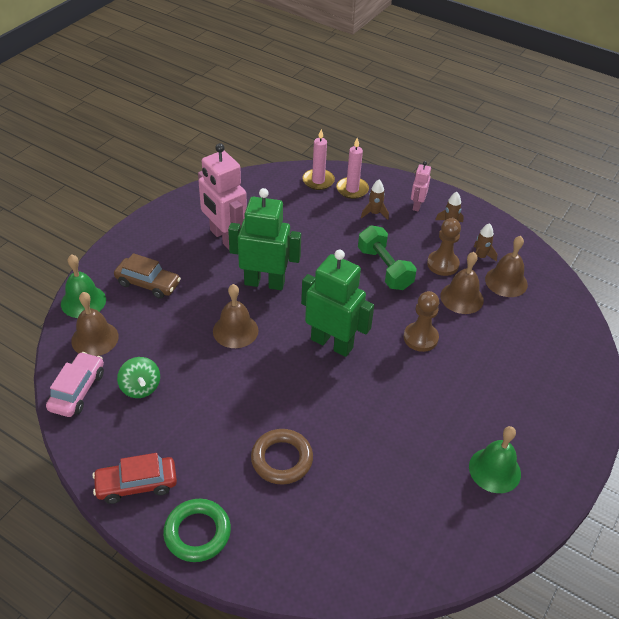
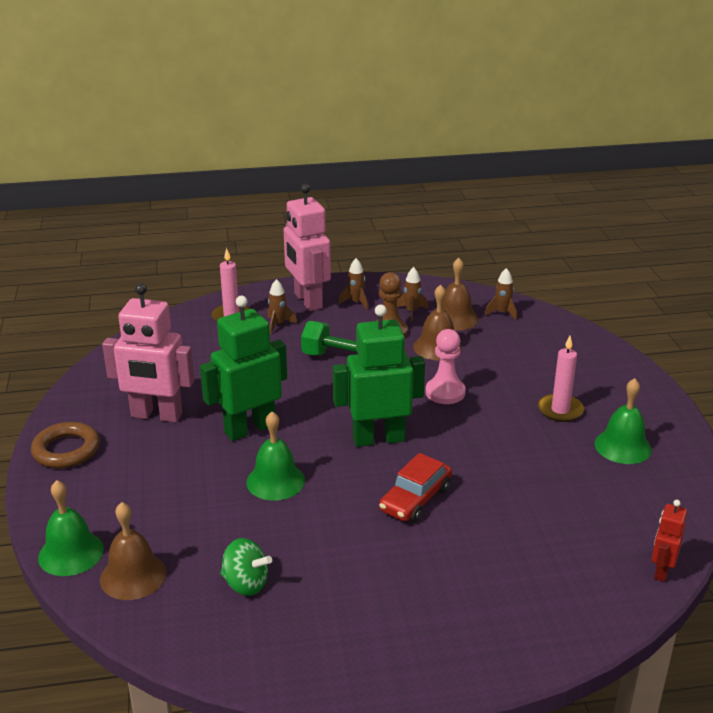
camera: 40 degrees left, 15 degrees down
(77, 390) = (179, 631): pink car -> none
(136, 484) = (358, 662): red car -> red car (415, 499)
(148, 283) = (126, 496): brown car -> none
(197, 533) = (468, 655): green ring -> none
(235, 330) = (275, 481): brown bell -> green bell
(282, 459) = (459, 549): brown ring -> brown ring (66, 450)
(318, 181) = (188, 325): pink candle -> pink candle (560, 410)
(391, 582) = (661, 571): none -> red robot
(417, 205) = (307, 301): pink robot -> pink robot, size x1.97
(420, 338) = (445, 392): brown pawn -> pink pawn
(549, 299) = (502, 313): none -> brown rocket

